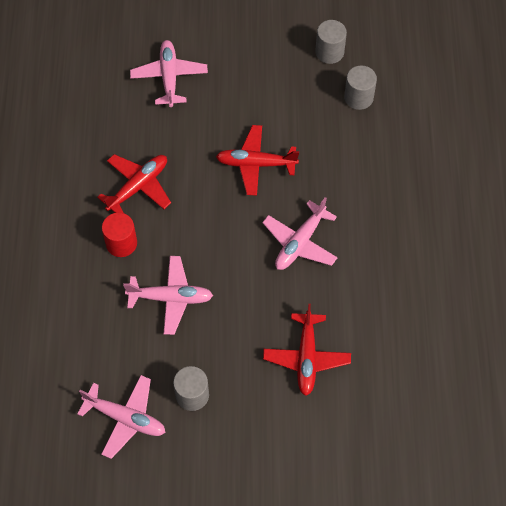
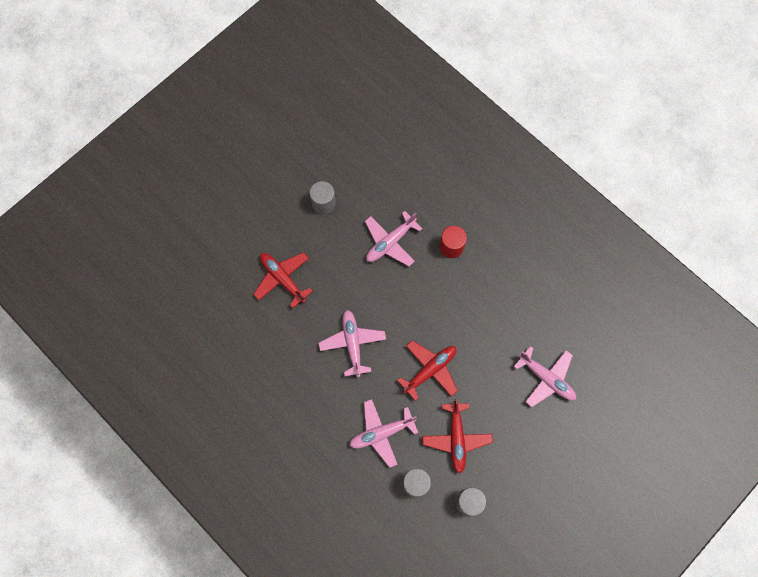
camera: 135 degrees right, 10 degrees up
(125, 418) = (345, 161): pink plane -> pink plane (381, 433)
(138, 186) = (481, 288): red plane -> red plane (456, 438)

